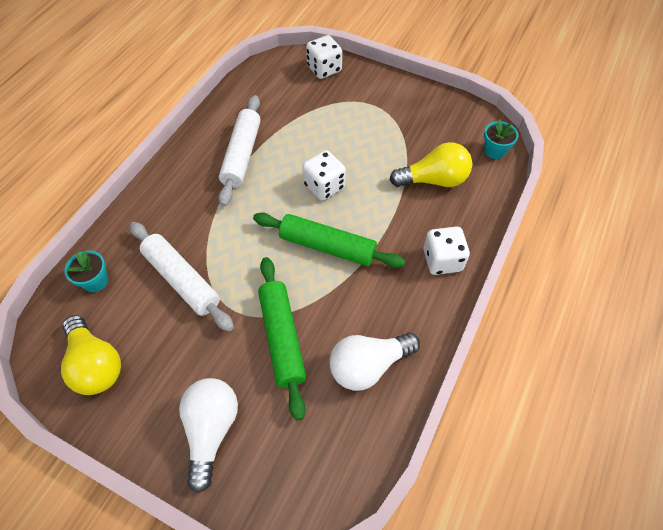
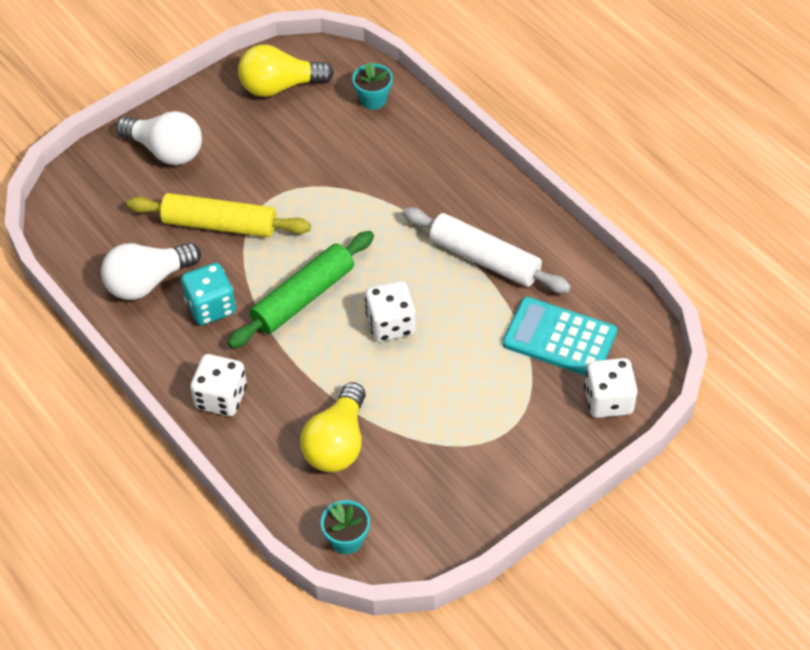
camera: 115 degrees right, 5 degrees down
(182, 280) = (334, 164): white rolling pin -> none
(282, 338) = (219, 224): green rolling pin -> yellow rolling pin
(290, 101) = (559, 338): none -> turquoise calculator
(368, 305) = (211, 307): none -> turquoise dice
(368, 365) = (147, 282): white light bulb -> white light bulb turned 120 degrees counterclockwise

